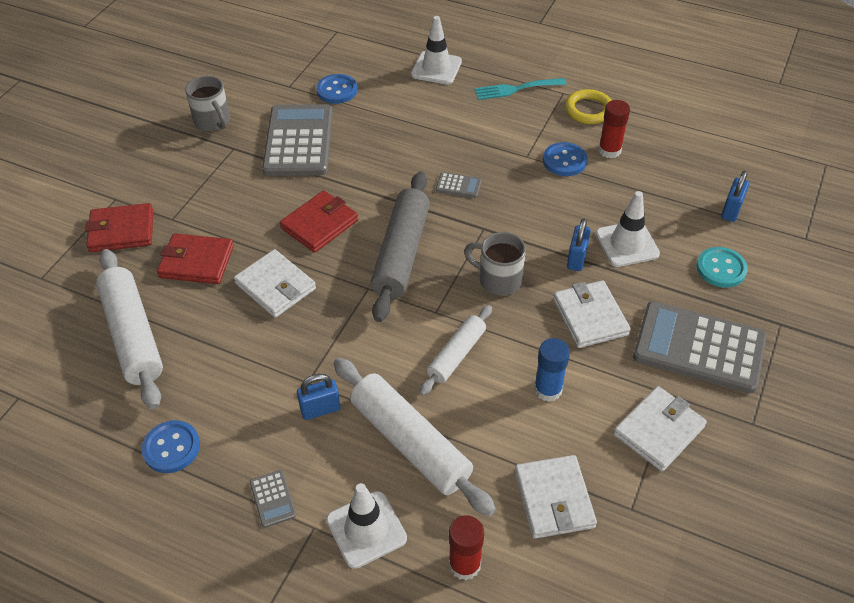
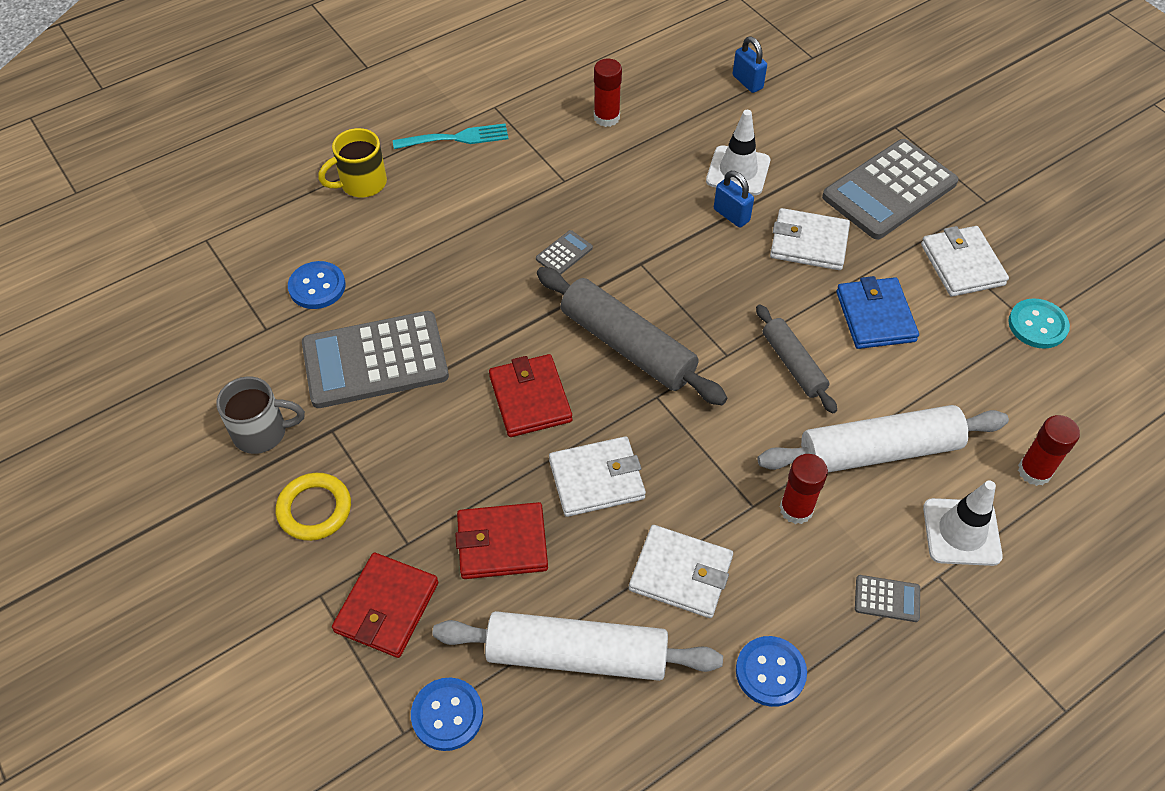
camera: 60 degrees left, 5 degrees up
(196, 262) = (502, 543): red wallet -> red wallet turned 45 degrees clockwise
(298, 141) = (375, 360): grey calculator -> grey calculator turned 45 degrees counterclockwise
(320, 409) = (796, 509): blue padlock -> red glue stick
(436, 68) = (362, 183): white traffic cone -> yellow mug
(456, 355) = (793, 364): white rolling pin -> grey rolling pin
(498, 279) = (718, 285): grey mug -> none
(516, 89) = (456, 138): turquoise fork -> turquoise fork turned 120 degrees counterclockwise
(548, 389) = (875, 316): blue glue stick -> blue wallet
(554, 499) = (996, 372): white wallet -> white wallet (680, 574)
(564, 161) = (594, 156): blue button -> blue button (447, 715)
(588, 110) = (537, 102): yellow ring -> yellow ring (314, 509)
(721, 269) = (810, 127): turquoise button -> turquoise button (1037, 325)

